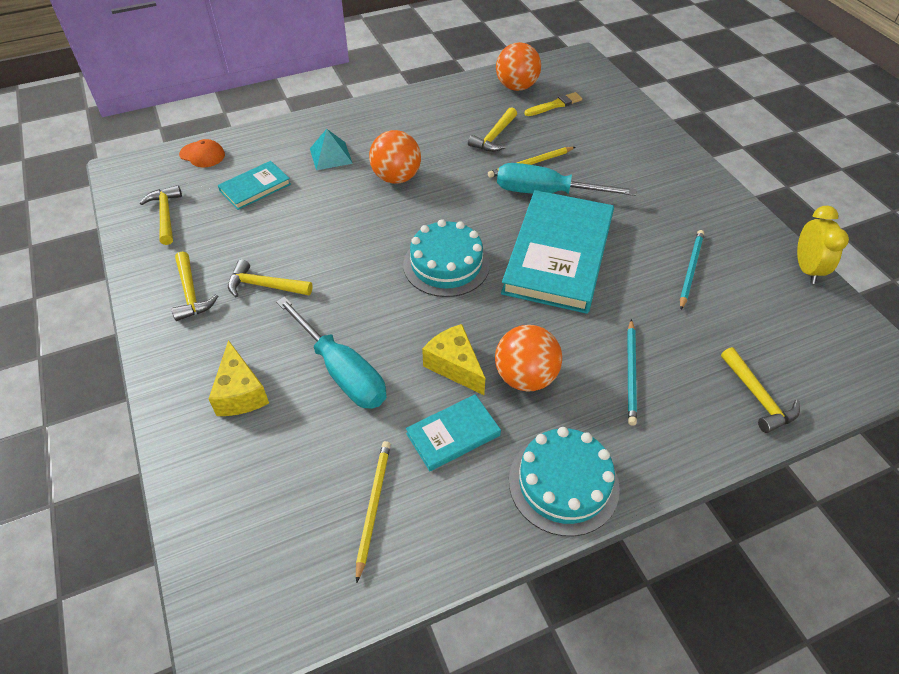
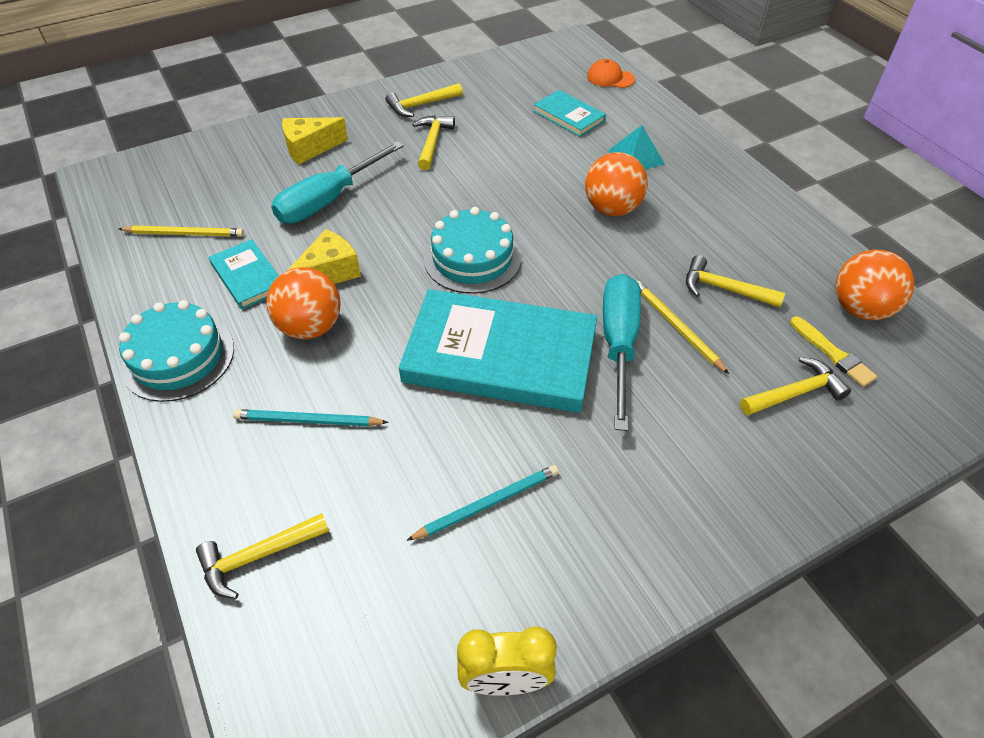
camera: 85 degrees right, 0 degrees up
(165, 215) = (518, 74): yellow hammer -> yellow hammer (795, 393)
(202, 155) = (610, 78): orange cap -> orange cap turned 90 degrees clockwise
(690, 269) = (488, 504): turquoise pencil -> turquoise pencil turned 45 degrees counterclockwise

